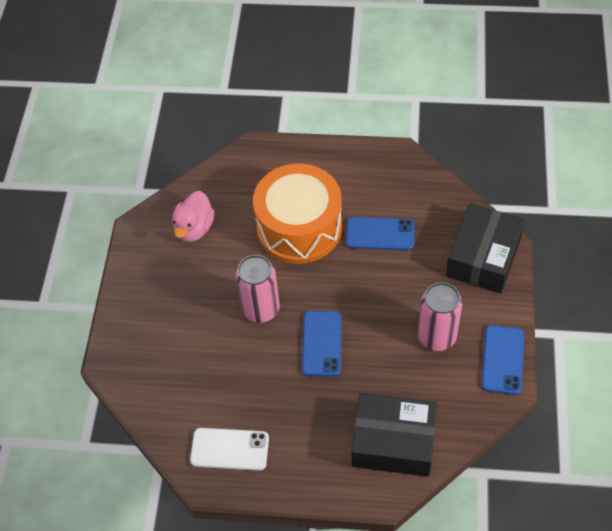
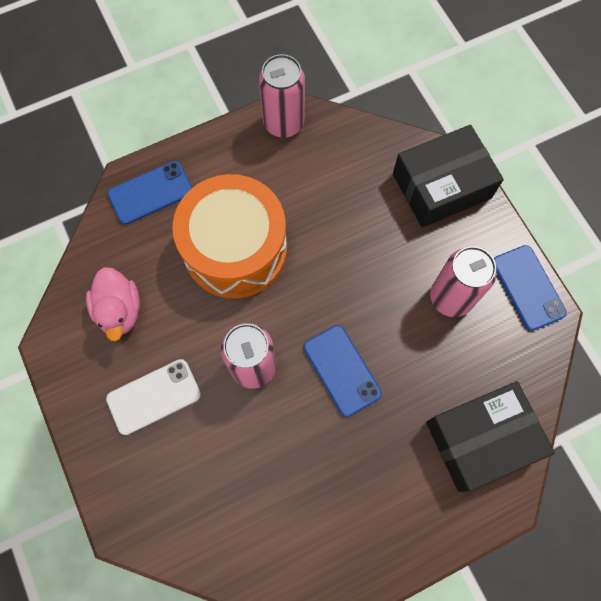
camera: 35 degrees left, 15 degrees up
(229, 449) = (322, 549): white phone -> white phone (154, 396)
(380, 234) = (324, 213): blue phone -> blue phone (150, 192)
(391, 160) = (283, 123): none -> pink can
(483, 257) = (441, 186): black box -> black box turned 75 degrees clockwise

